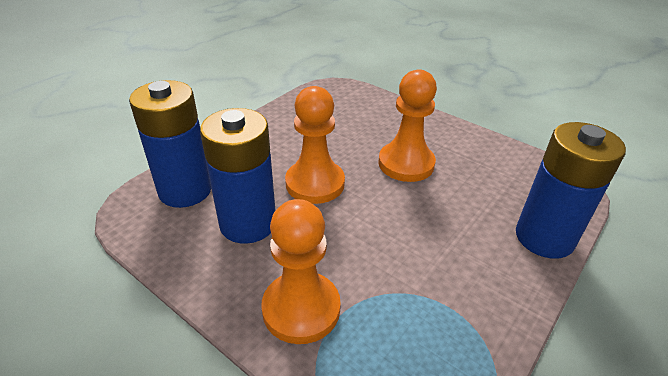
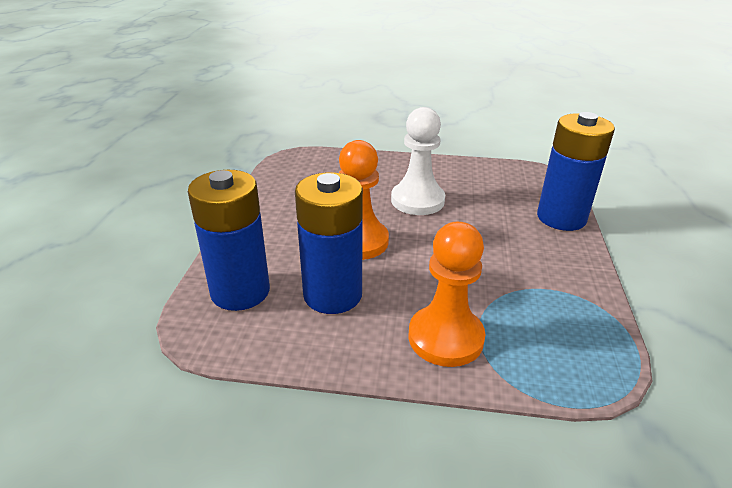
camera: 30 degrees left, 5 degrees down
(406, 164) = (417, 200): orange pawn -> white pawn

